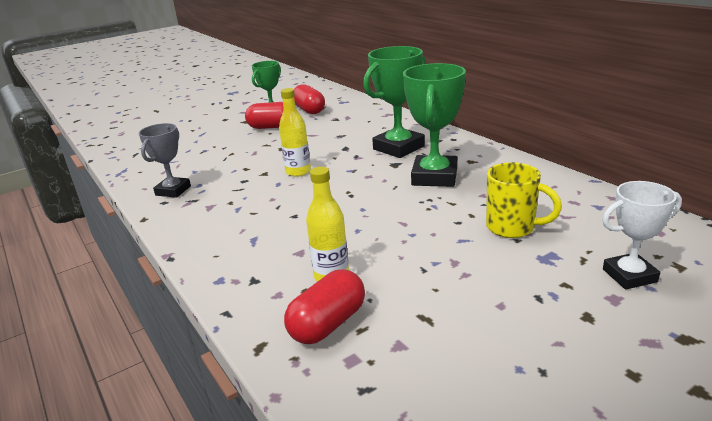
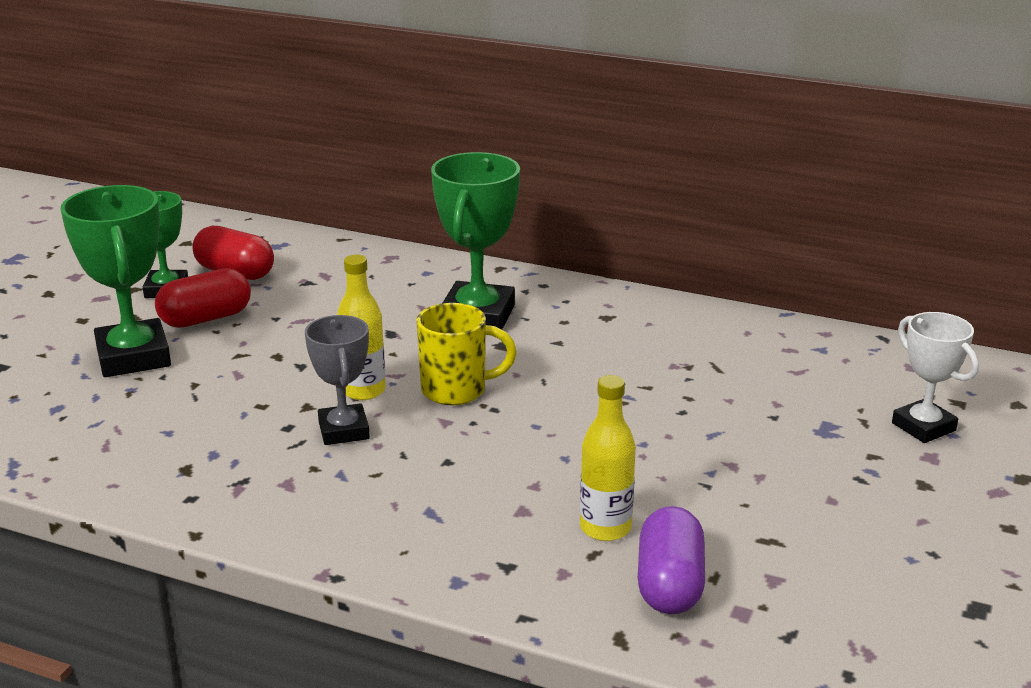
camera: 35 degrees left, 0 degrees up
(173, 191) = (179, 475): grey trophy -> grey trophy (343, 430)
(328, 324) = (669, 584): red capsule -> purple capsule
(434, 177) = (583, 353): green trophy -> green trophy (133, 357)
(512, 227) = (754, 402): yellow mug -> yellow mug (457, 390)
(629, 275) = (923, 427): white trophy -> white trophy turned 75 degrees counterclockwise

